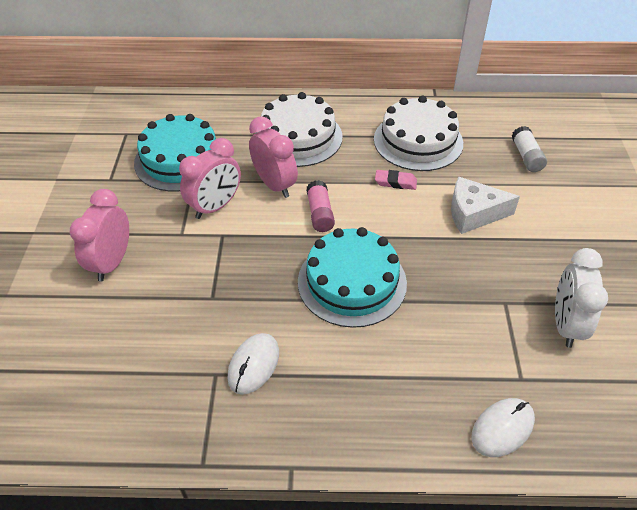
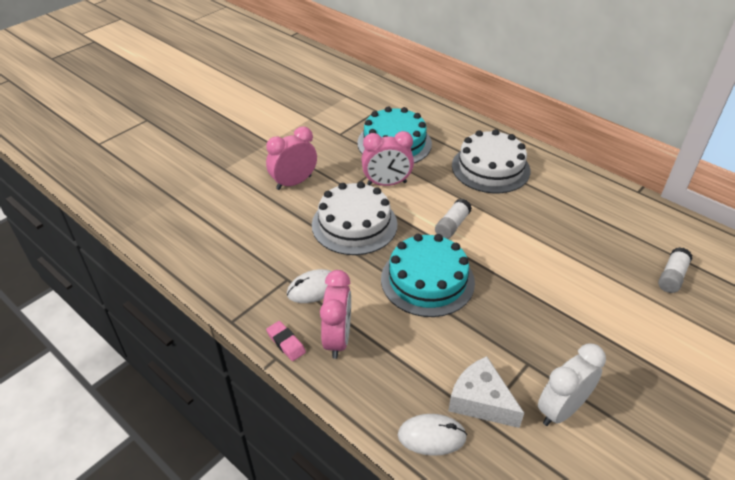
camera: 40 degrees right, 5 degrees down
(275, 185) = (440, 191): pink clock -> pink clock (337, 339)
(320, 213) = (452, 225): pink glue stick -> white glue stick
(395, 182) = (532, 235): pink eraser -> pink eraser (286, 343)
(418, 141) = (584, 217): white cake -> white cake (354, 224)
(473, 213) = (573, 290): white cheese -> white cheese (480, 401)

